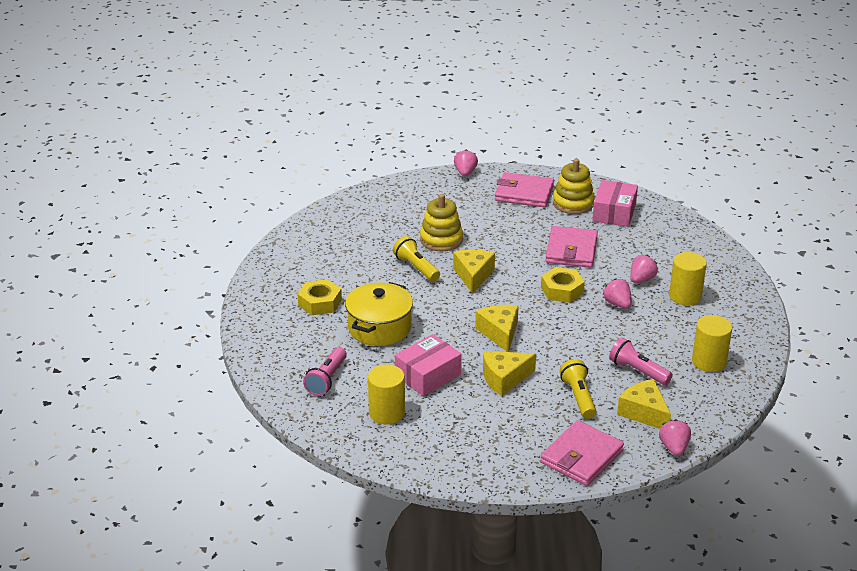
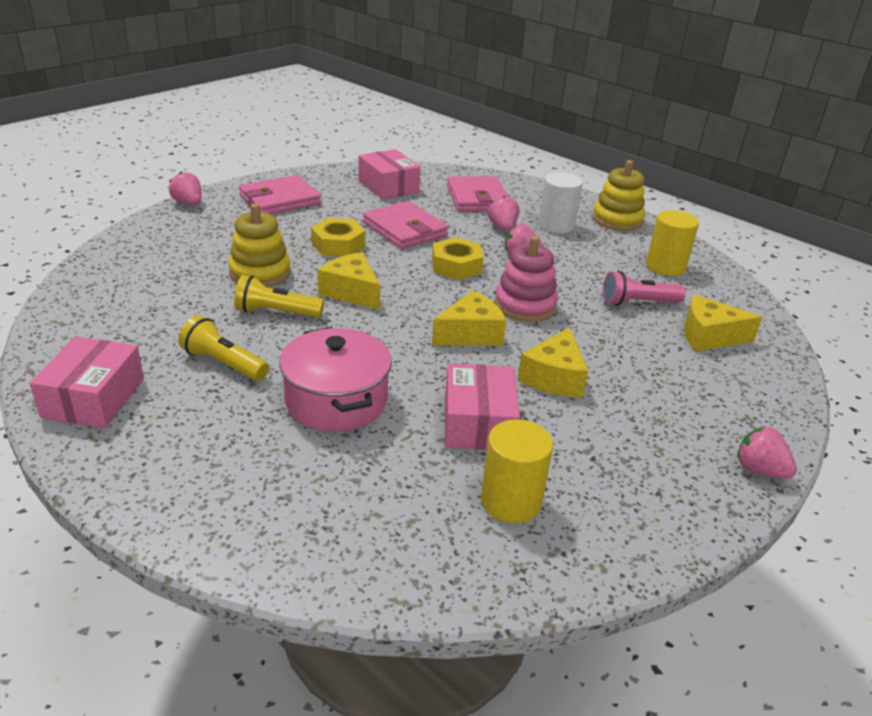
camera: 50 degrees left, 0 degrees up
(283, 269) = (94, 398): none -> pink box
(320, 302) = (211, 412): yellow nut -> yellow nut (338, 245)
(327, 379) = (371, 509): pink flashlight -> none
(379, 328) = (336, 400): yellow pot -> pink pot
(499, 333) = (470, 334): yellow cheese -> yellow cheese turned 120 degrees clockwise
(560, 335) = (525, 305): none -> pink stacking toy
(573, 203) = (340, 192): yellow stacking toy -> yellow stacking toy (617, 220)
(578, 397) = (642, 354): yellow flashlight -> yellow flashlight (224, 363)
(581, 457) = (749, 411): pink wallet -> pink wallet (477, 198)
(674, 448) = (783, 353): pink strawberry -> pink strawberry (759, 469)
(685, 296) = (556, 225): yellow cylinder -> white cylinder

